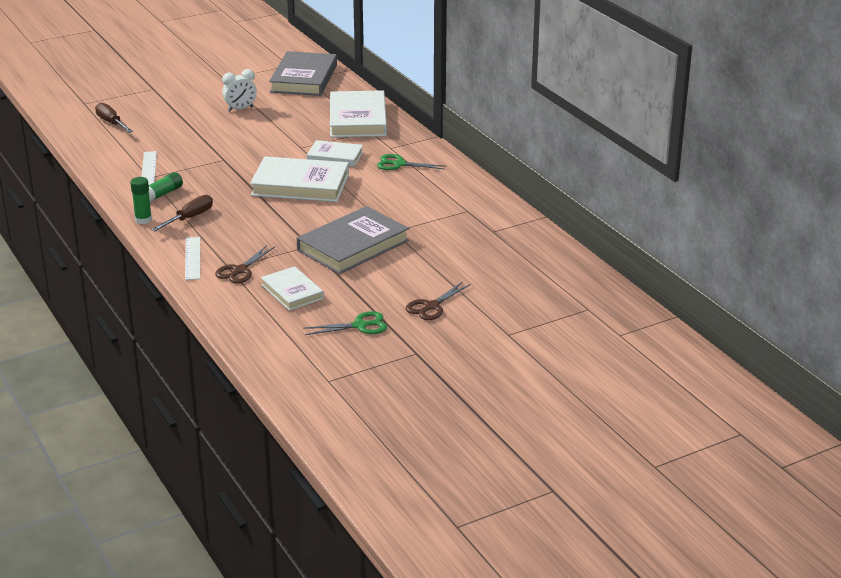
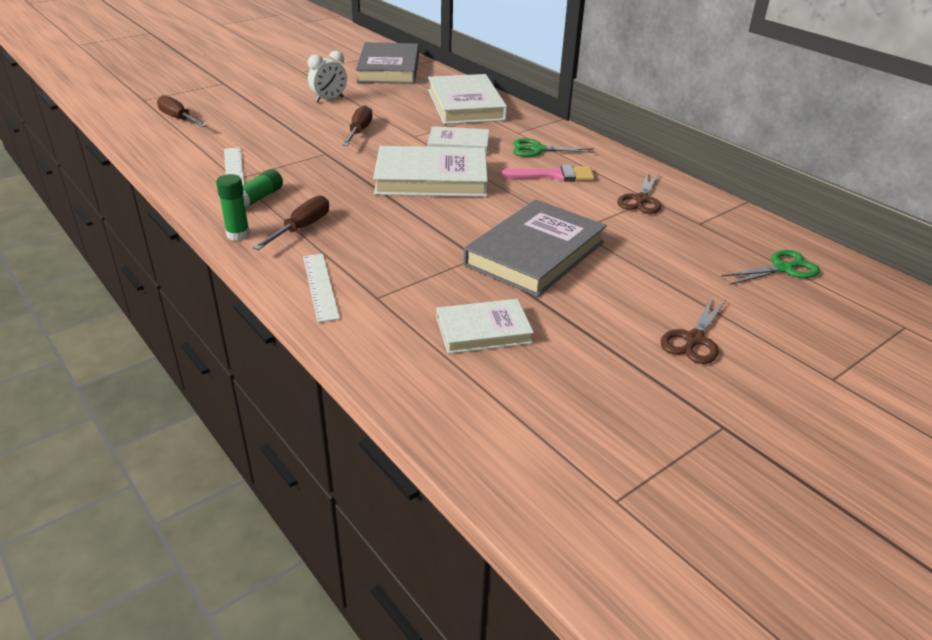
camera: 10 degrees left, 5 degrees up
(240, 270) = (395, 301): brown scissors -> brown scissors (641, 200)
(256, 141) = (359, 131): none -> brown screwdriver
(292, 292) = (483, 330): white book -> white book turned 60 degrees counterclockwise
(360, 326) = (611, 382): green scissors -> green scissors (783, 268)
(401, 187) = (554, 175): none -> pink brush

